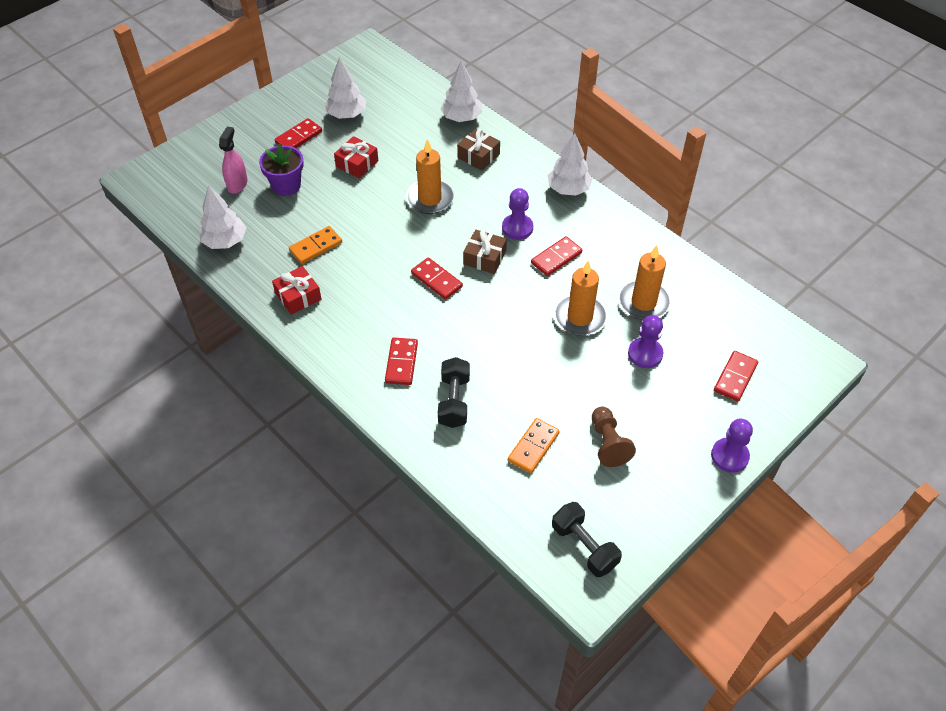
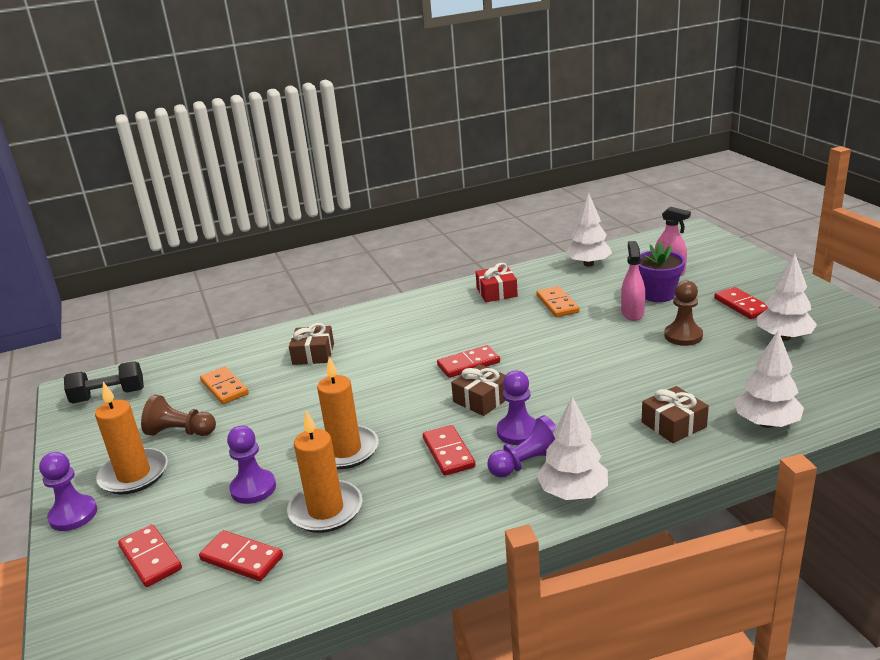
camera: 115 degrees right, 25 degrees down
(324, 196) = (632, 313): none -> pink spray bottle
(357, 164) = (683, 336): red gift -> brown pawn
(401, 363) = (379, 333): red domino -> red domino (241, 558)
(430, 199) = (601, 376): orange candle -> orange candle (134, 474)
(454, 401) = (313, 354): black dumbbell -> brown gift
(550, 215) = (528, 464): none -> purple pawn

